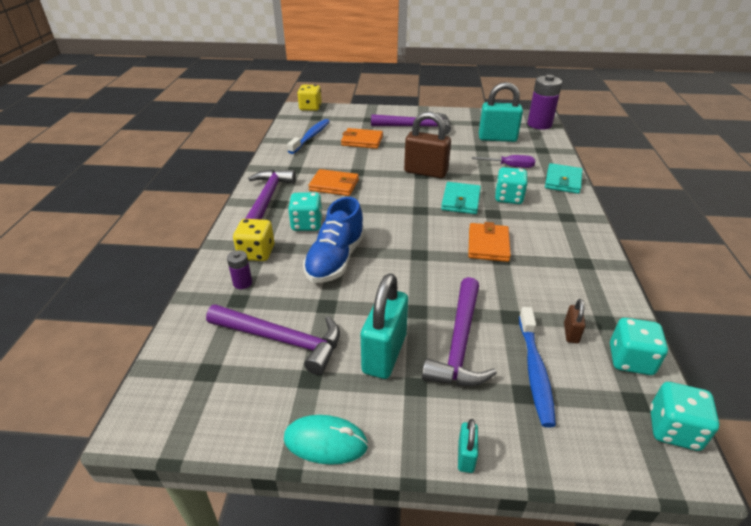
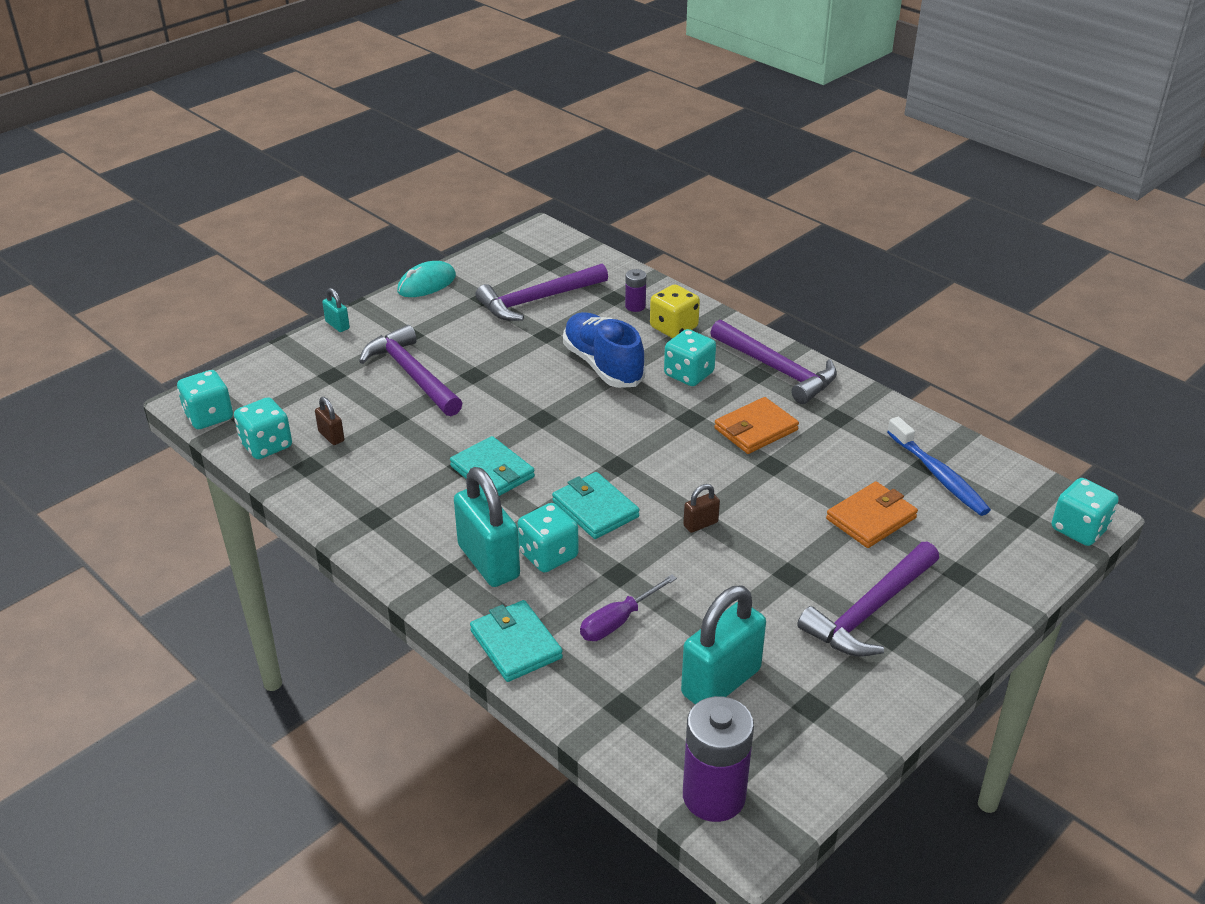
camera: 130 degrees right, 0 degrees up
(310, 108) = (1079, 529): yellow dice -> turquoise dice
(384, 353) = (457, 336): turquoise padlock -> turquoise padlock (489, 561)
(425, 172) = (700, 524): brown padlock -> brown padlock, size x0.46
(488, 245) = (492, 472): orange wallet -> turquoise wallet
(535, 371) = (336, 392): blue toothbrush -> none

